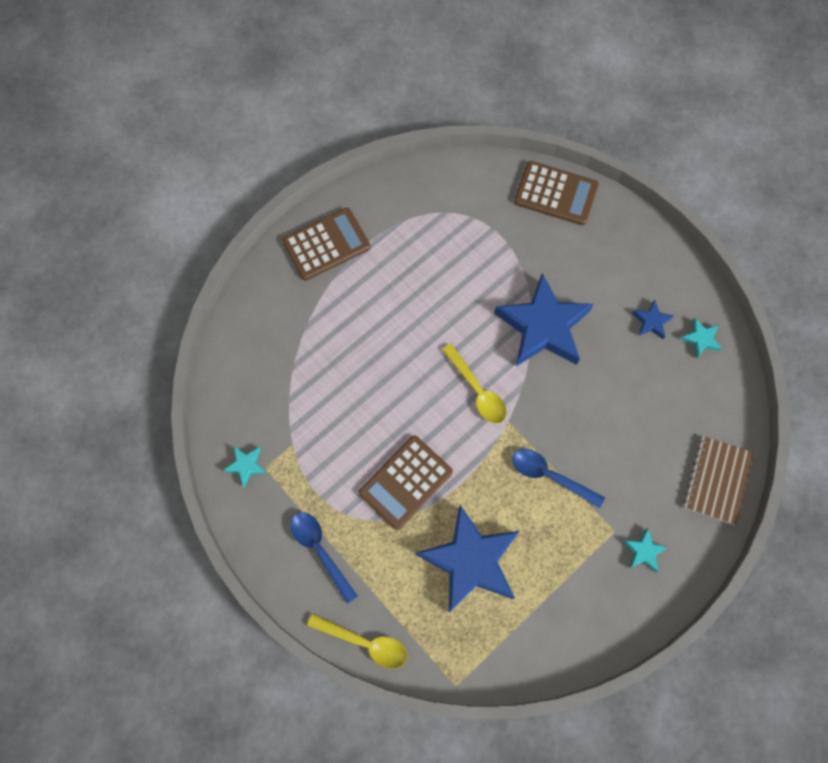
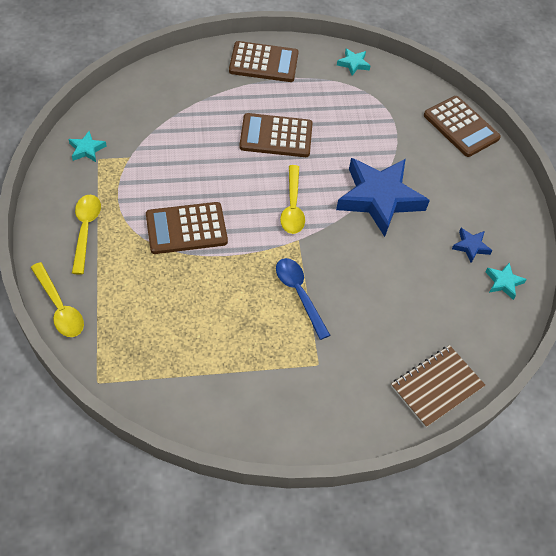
camera: 30 degrees right, 15 degrees down
(320, 550) = (86, 229): blue spoon -> yellow spoon
(404, 323) = (276, 136): none -> brown calculator
(470, 561) = (187, 308): blue star -> none
(643, 551) = (330, 395): turquoise star -> turquoise star (353, 64)

